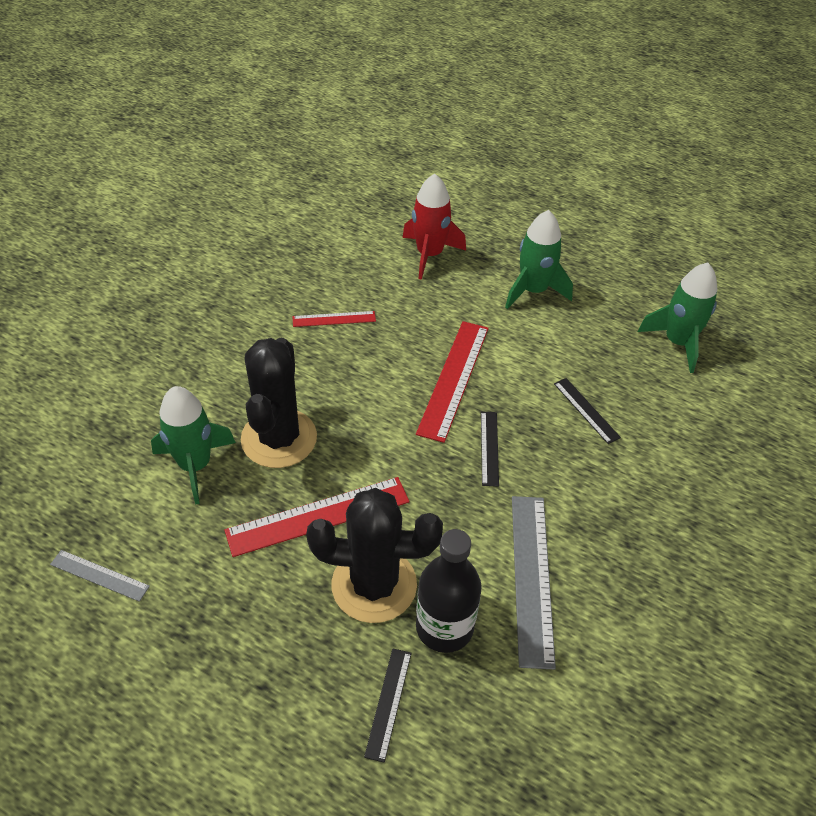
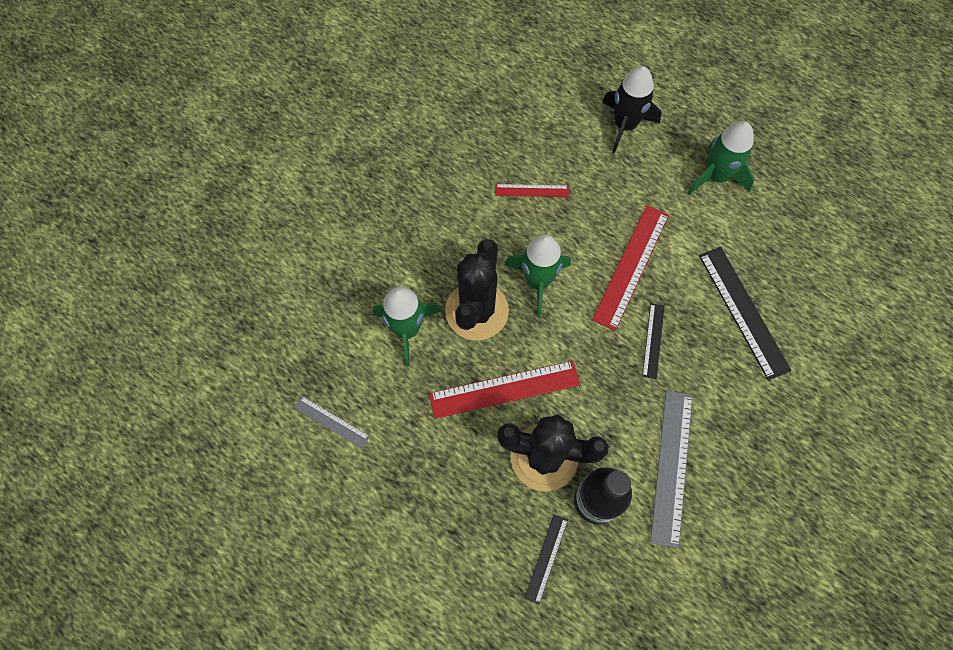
camera: 10 degrees right, 20 degrees up
(429, 255) = (625, 125): red rocket -> black rocket
(586, 410) = (743, 311): black ruler -> black ruler, size x1.85
(677, 342) = (840, 248): green rocket -> green rocket (537, 281)

